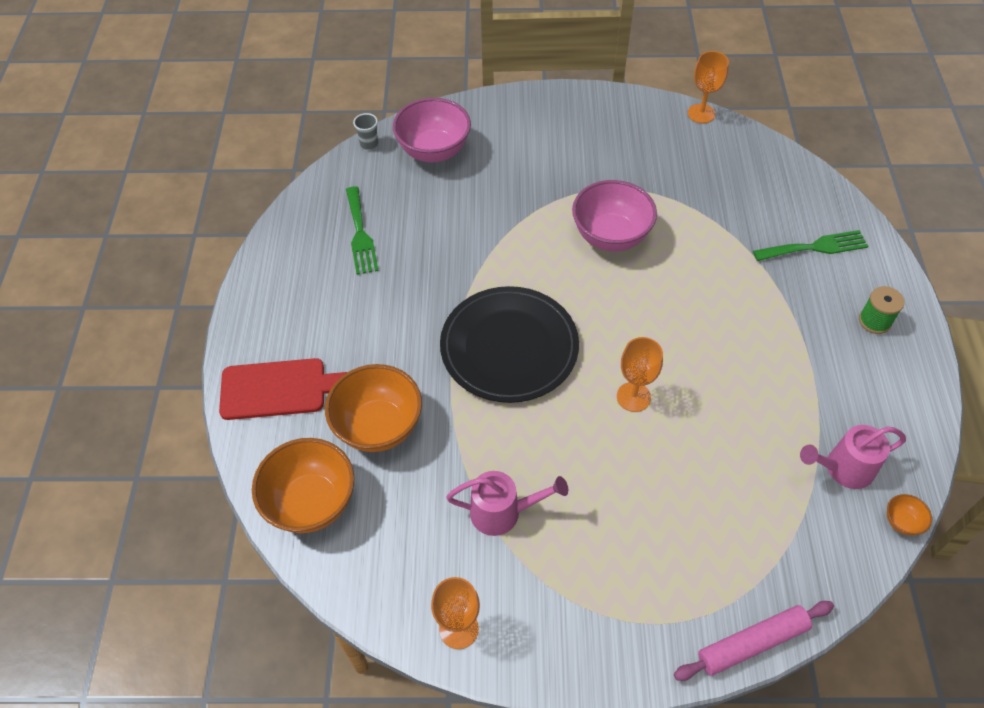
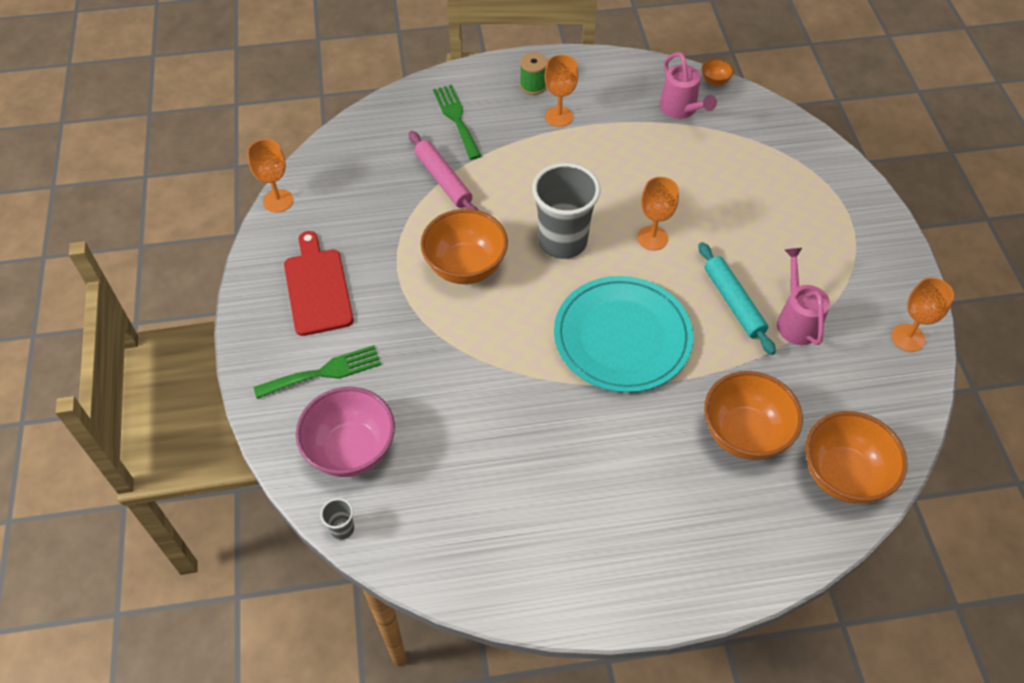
camera: 100 degrees left, 0 degrees up
(279, 389) = (729, 539): red cutting board -> red cutting board (317, 288)
(360, 234) = (498, 505): green fork -> green fork (324, 372)
(509, 347) = (622, 337): black plate -> turquoise plate
(536, 455) = (733, 302): none -> turquoise rolling pin
(610, 236) = (465, 267): pink bowl -> orange bowl
(635, 316) = (562, 241): none -> grey cup
(752, 643) = (840, 161): pink rolling pin -> pink rolling pin (443, 180)
(823, 339) = (559, 116): none -> orange goblet

